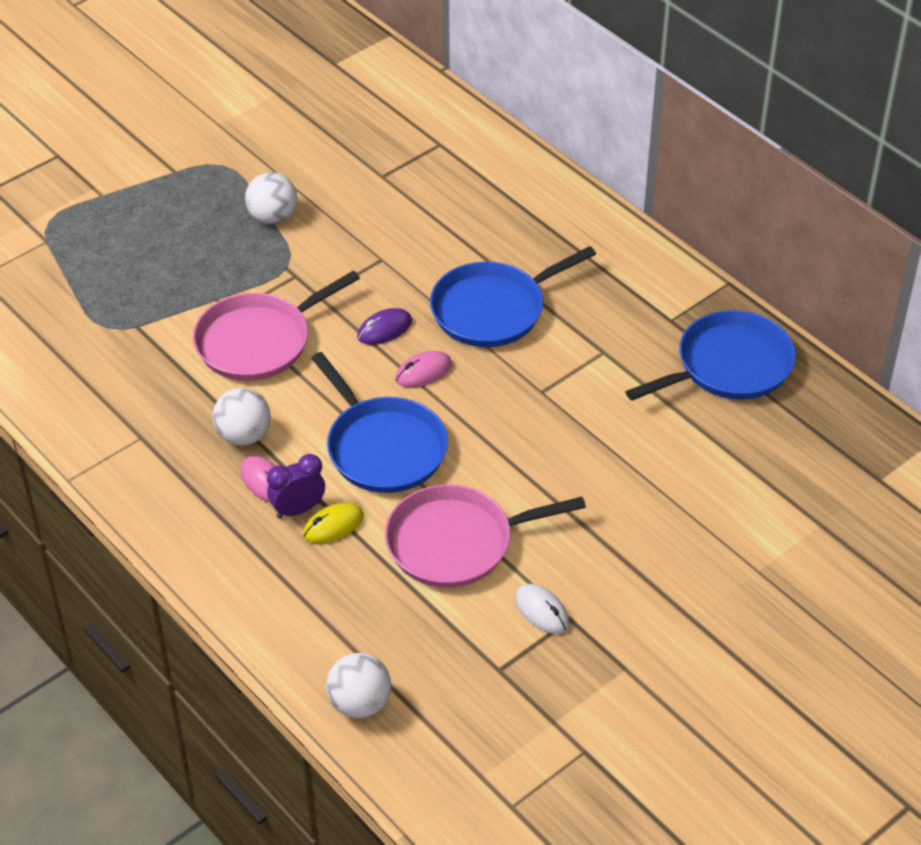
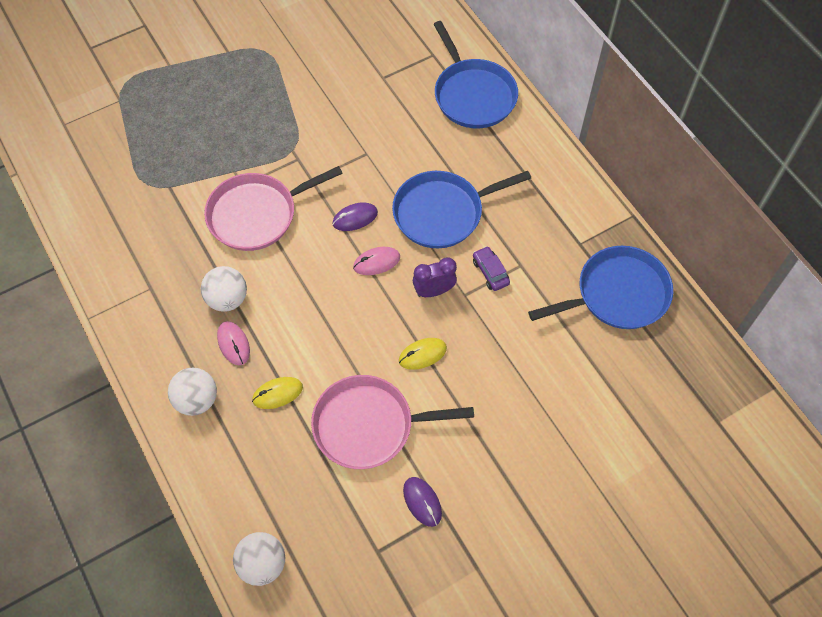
camera: 10 degrees right, 15 degrees up
(273, 217) = (292, 103): white ball -> white ball (197, 400)
(298, 509) = (254, 374): purple clock -> purple clock (434, 291)
(383, 447) = (331, 327): blue pan -> blue pan (473, 95)
(504, 460) = (422, 354): none -> yellow mouse
(542, 611) = (422, 502): white mouse -> purple mouse
(568, 364) = (490, 272): none -> purple car

